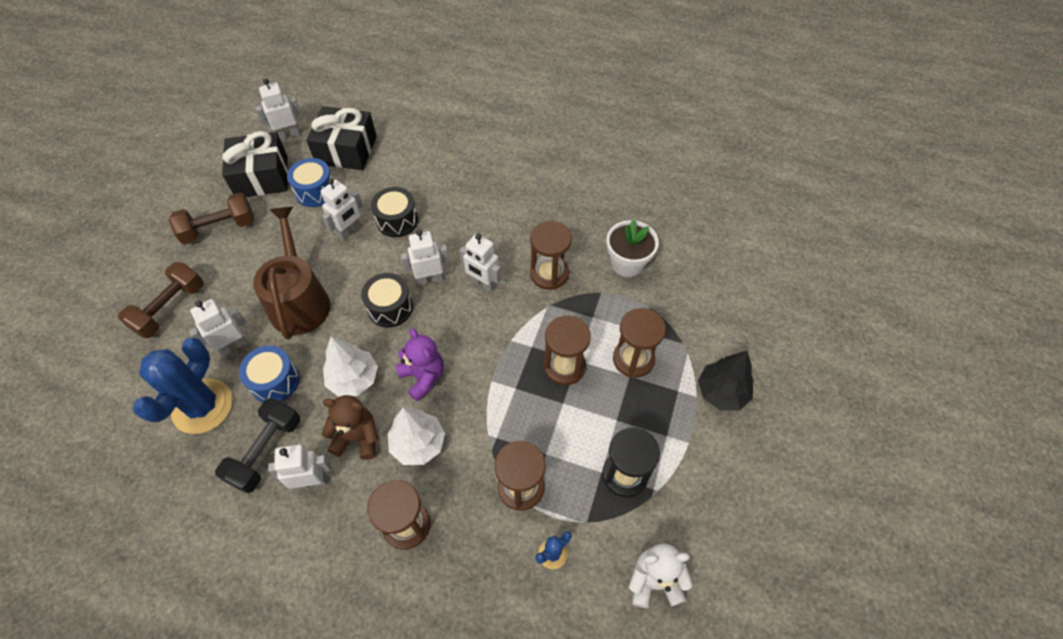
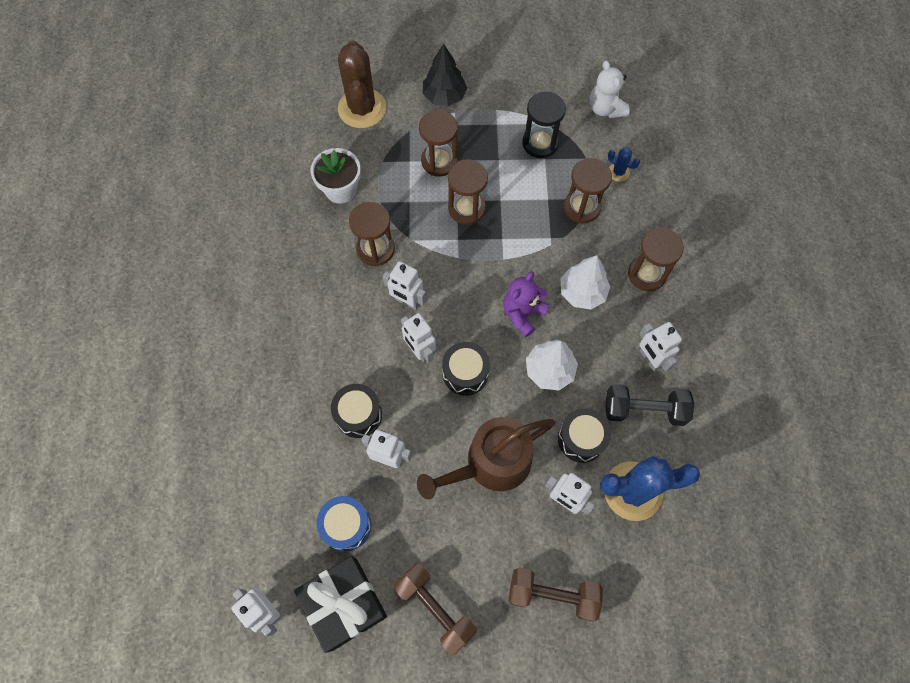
camera: 110 degrees left, 10 degrees up
(275, 381) = (581, 439): blue drum -> black drum
(346, 150) = (272, 522): black gift -> none
(357, 438) = (599, 341): brown teddy bear -> none
(483, 284) = (407, 301): white robot -> white robot turned 105 degrees clockwise
(724, 307) = (362, 108): none -> brown cactus

